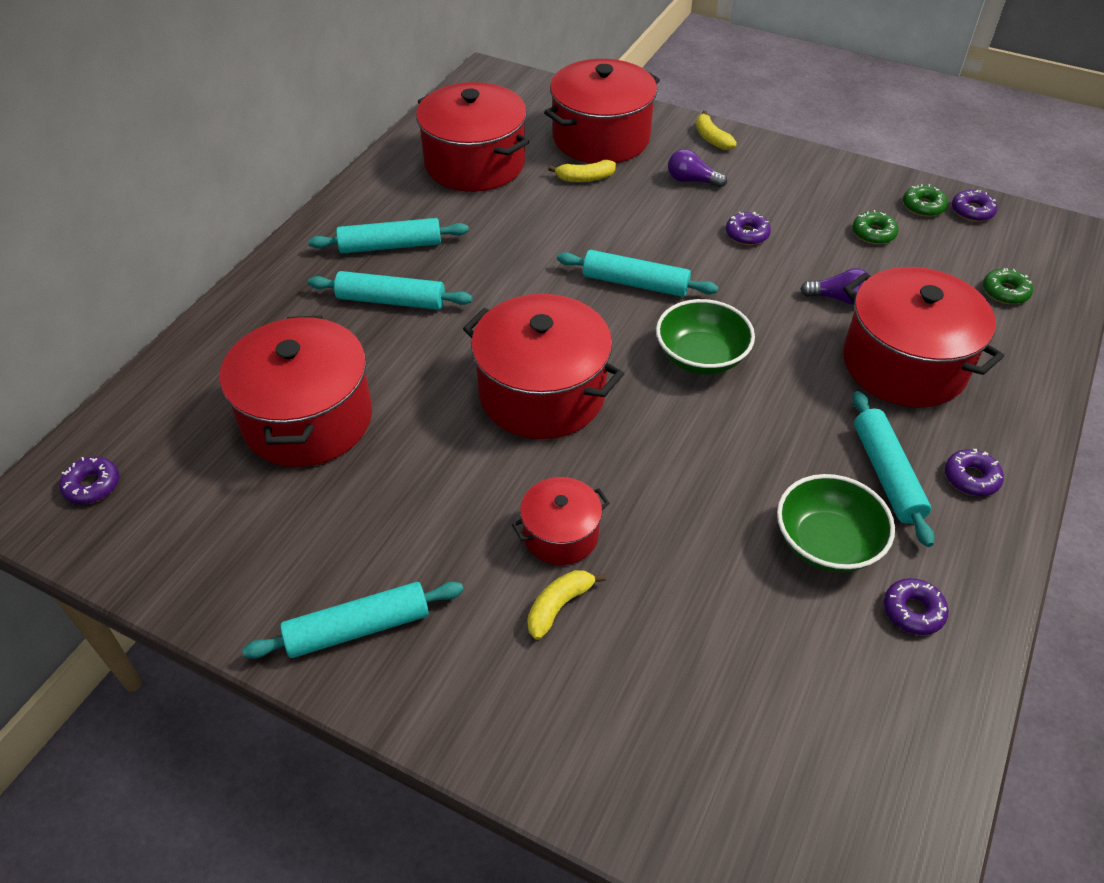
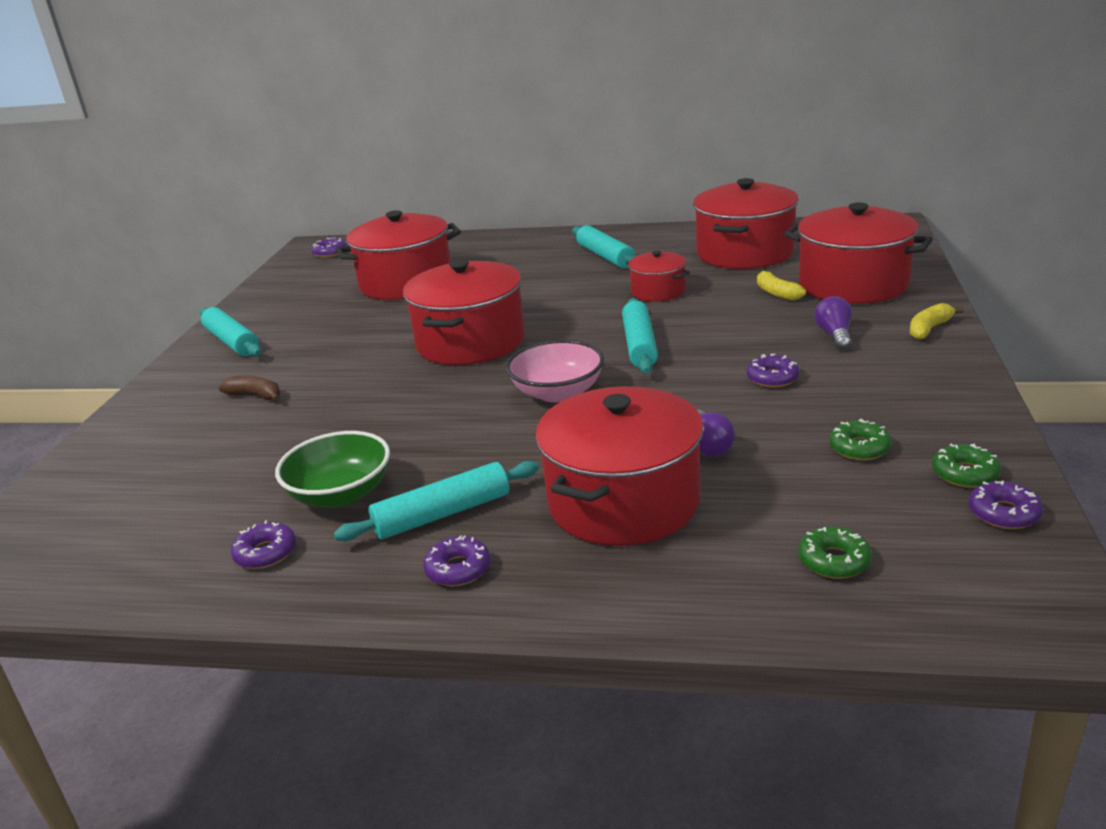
camera: 75 degrees right, 20 degrees down
(391, 301) = (542, 272): turquoise rolling pin -> none
(559, 606) = (255, 396): yellow banana -> brown banana
(560, 535) = (323, 382): red pot -> red pot (658, 291)
(701, 357) = (557, 393): green bowl -> pink bowl

